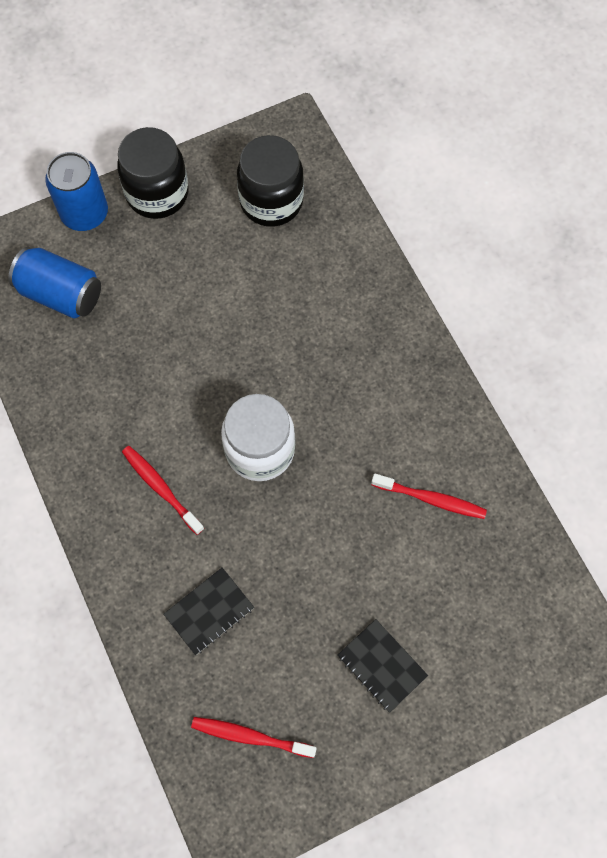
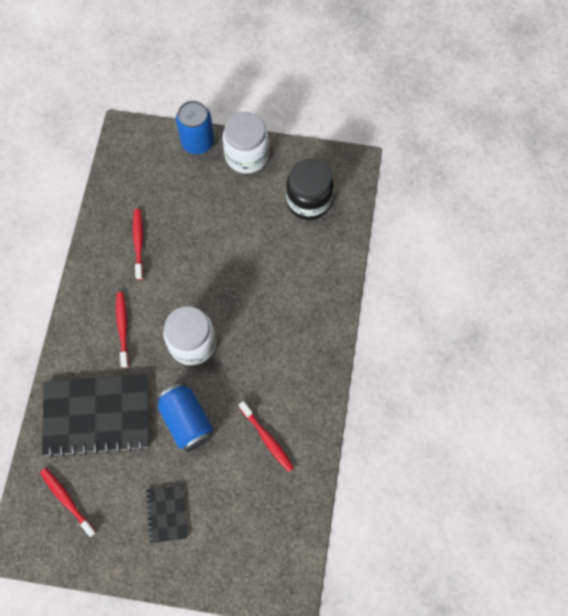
camera: 35 degrees right, 0 degrees up
(61, 293) = (151, 181): blue can -> blue can (187, 421)
(102, 376) = (138, 243): none -> red toothbrush
(157, 193) = (247, 155): black jar -> white jar
(209, 611) = (97, 415): black notebook -> black notebook, size x2.07

